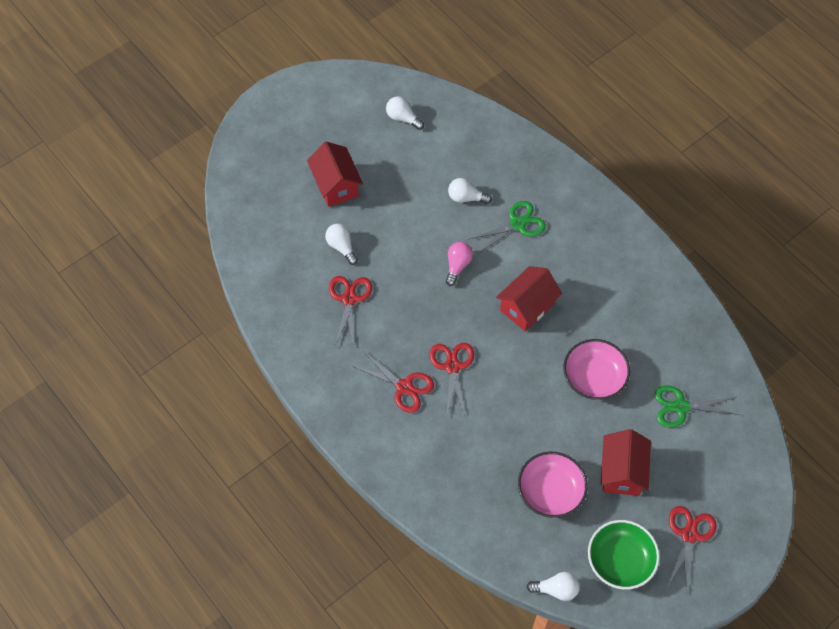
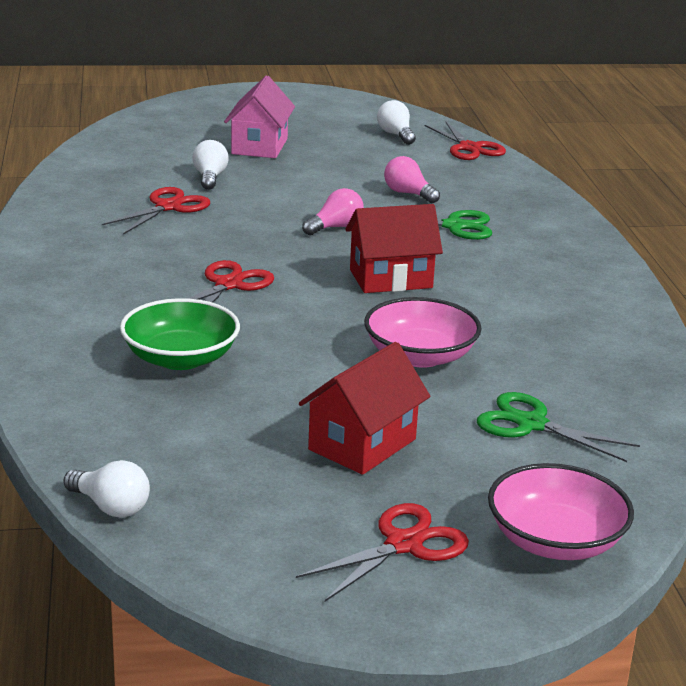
camera: 30 degrees right, 35 degrees down
(336, 185) = (259, 146): red house -> pink house
(404, 387) = (144, 277): red scissors -> red scissors (469, 148)
(466, 197) = (408, 194): white light bulb -> pink light bulb
(550, 491) = (228, 420): pink bowl -> pink bowl (555, 541)
(620, 560) = (252, 522): green bowl -> green bowl (180, 358)

